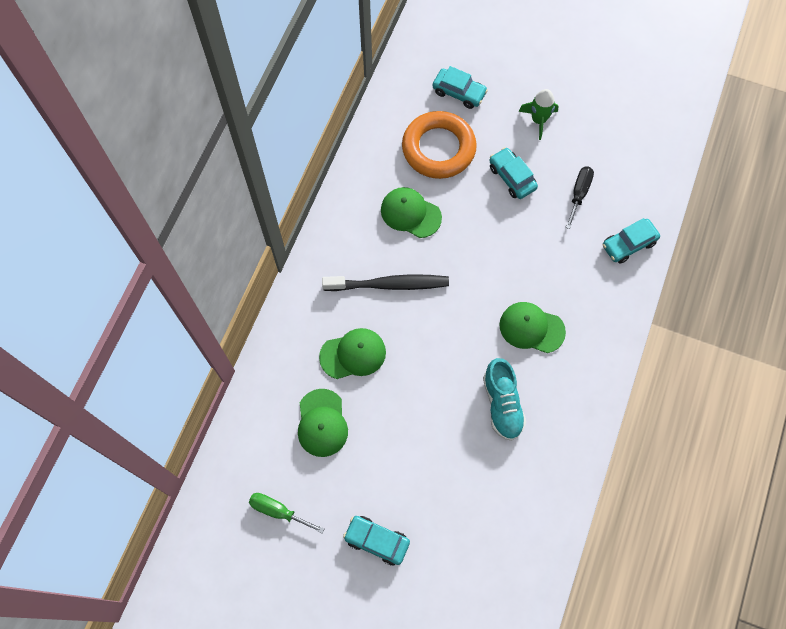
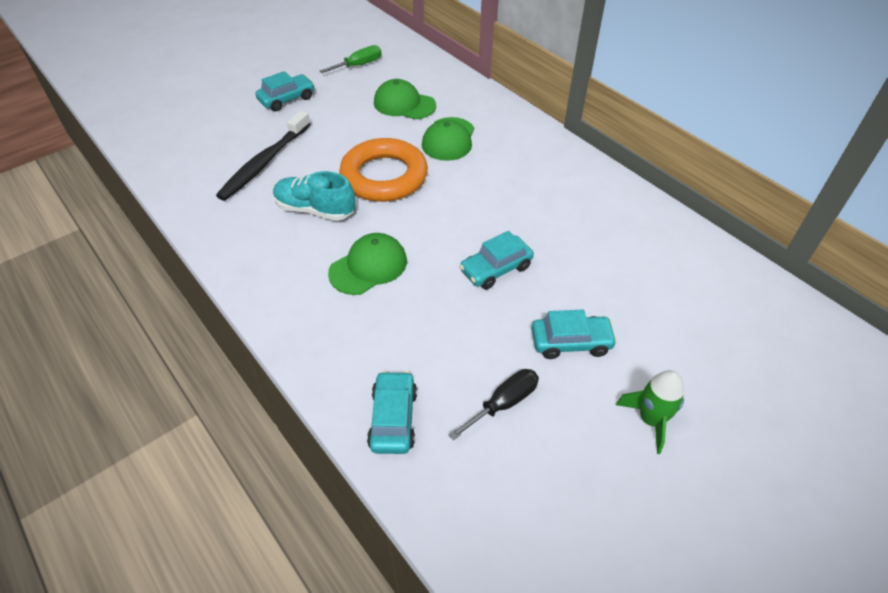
camera: 120 degrees right, 20 degrees down
(389, 284) = (500, 185): black toothbrush -> black toothbrush (264, 163)
(410, 213) = (574, 231): green cap -> none
(438, 148) = (651, 290): orange ring -> orange ring (384, 176)
(459, 92) = (736, 349): turquoise car -> turquoise car (496, 269)
(579, 194) = (503, 403): black screwdriver -> black screwdriver turned 90 degrees counterclockwise

